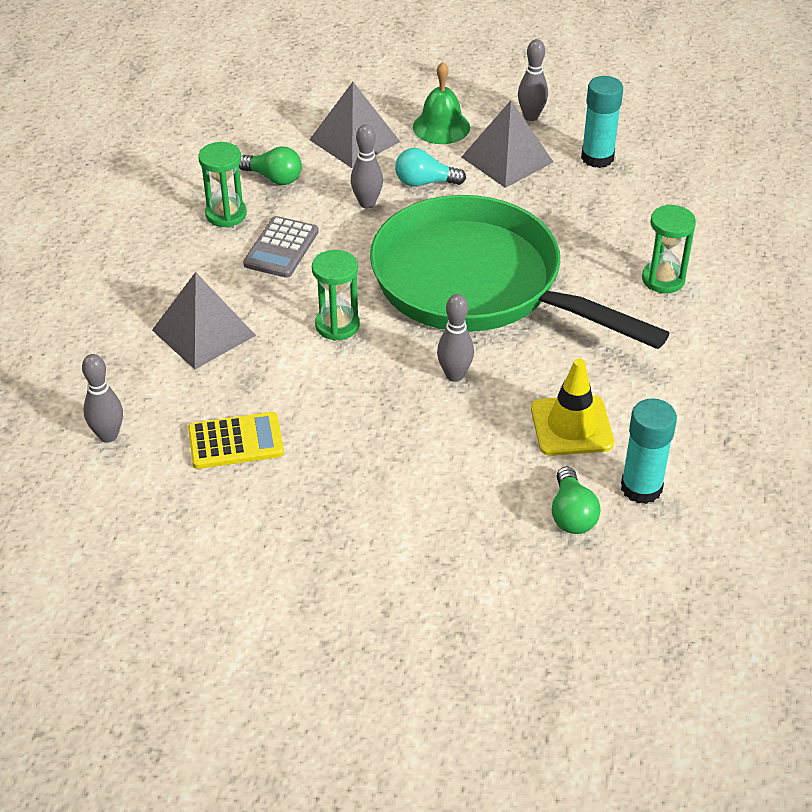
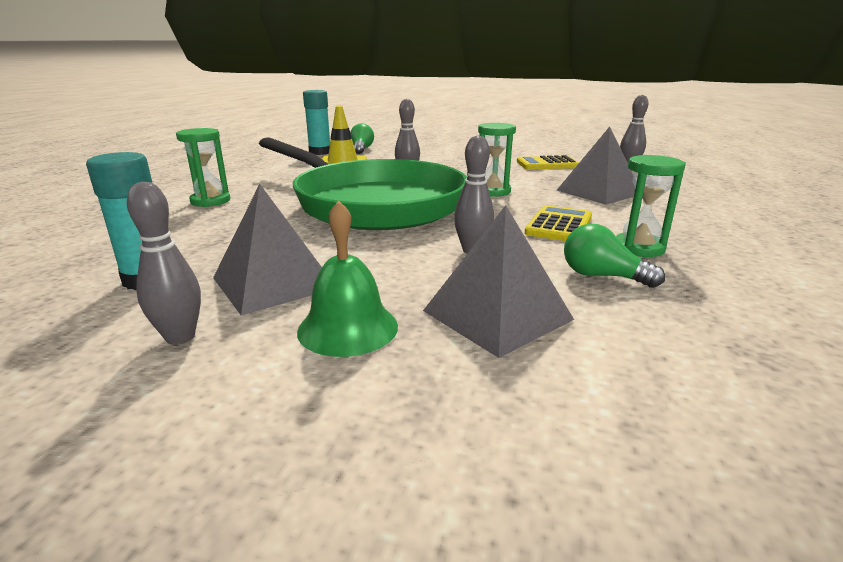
camera: 175 degrees left, 20 degrees down
(281, 248) = (559, 225): grey calculator -> yellow calculator
(424, 182) = (398, 265): turquoise light bulb -> none

